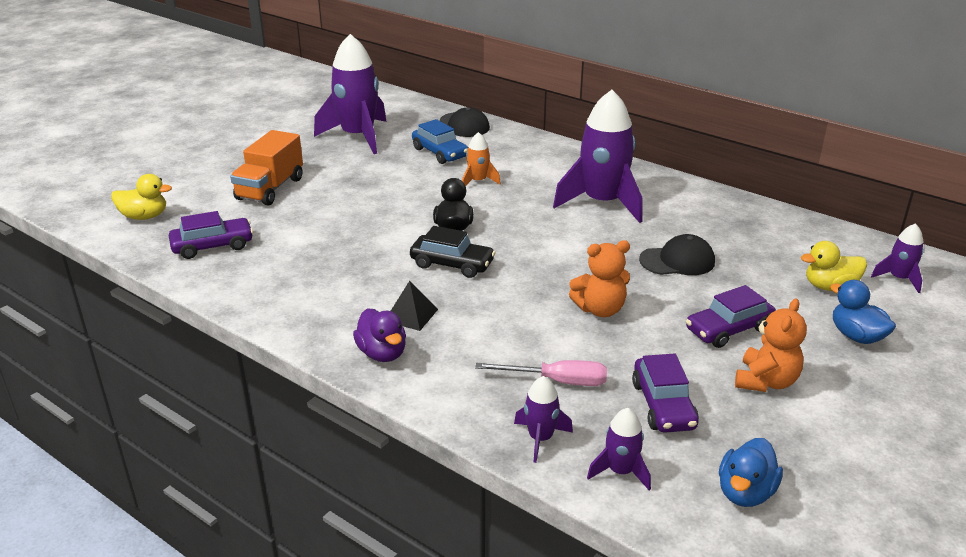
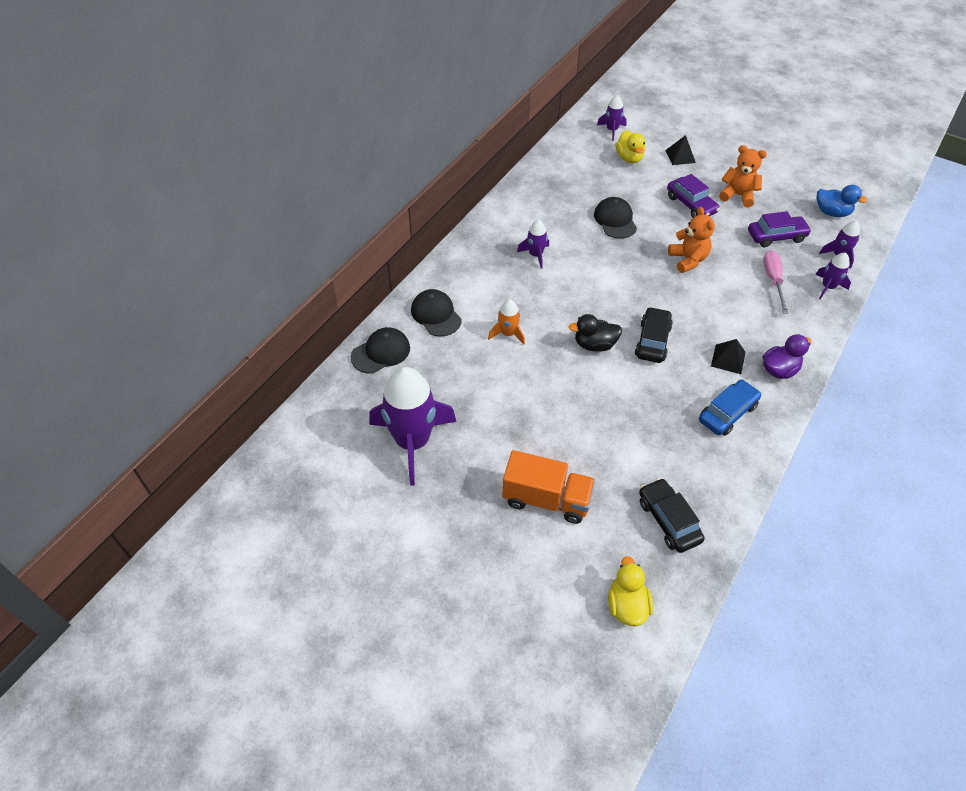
camera: 95 degrees left, 20 degrees up
(213, 246) = (668, 520): purple car -> black car
(440, 153) = (449, 366): blue car -> blue car (727, 413)
(510, 148) = (436, 315): none -> black cap
(602, 203) = (535, 255): purple rocket -> purple rocket, size x0.47
(856, 336) = (680, 156): blue duck -> black pyramid

